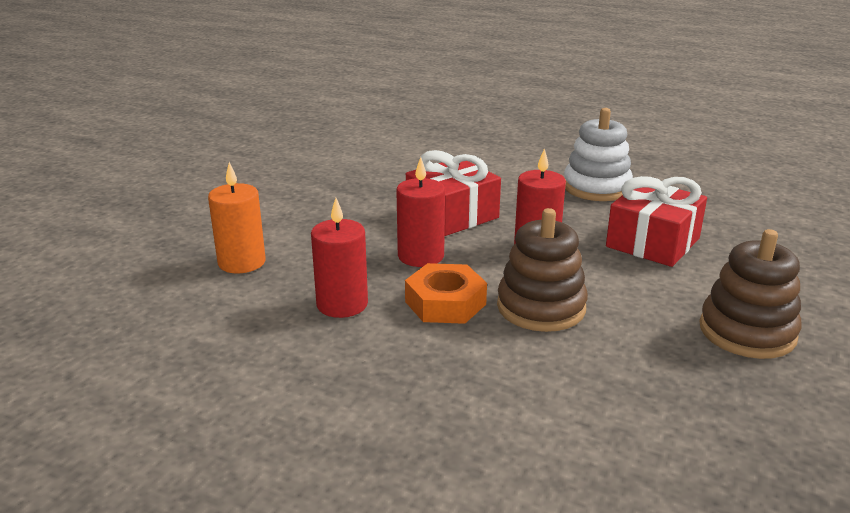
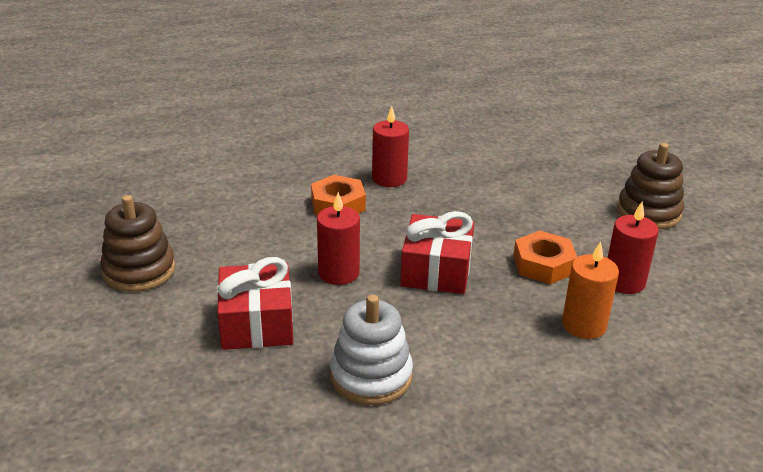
camera: 135 degrees right, 5 degrees up
(242, 262) = (485, 173): orange candle -> orange candle (584, 325)
(366, 187) = (543, 264): none -> orange nut
(421, 256) = (399, 226): red candle -> red candle (624, 282)
(541, 307) = (281, 227): brown stacking toy -> brown stacking toy (648, 212)

